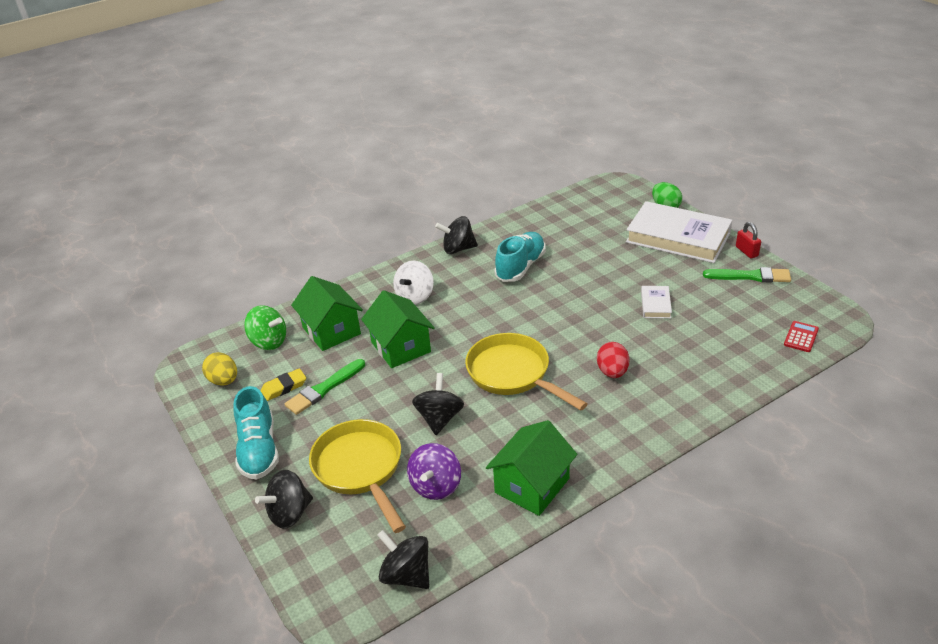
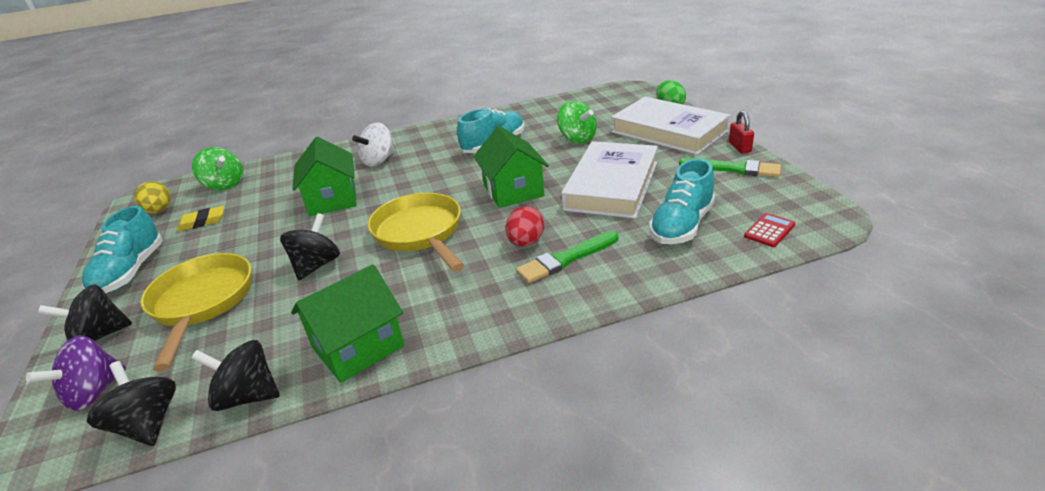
camera: 15 degrees right, 5 degrees down
(324, 389) = (235, 227): green brush -> green brush (566, 259)
(331, 330) = (283, 181): green house -> green house (513, 190)
(436, 486) = (259, 331): purple spinning top -> purple spinning top (94, 392)
(458, 249) = (446, 128): black spinning top -> black spinning top (248, 396)
(597, 252) = (577, 138): none -> green spinning top
(655, 304) = (612, 185): white book -> white book, size x2.31
(732, 340) = (682, 226): none -> turquoise shoe

